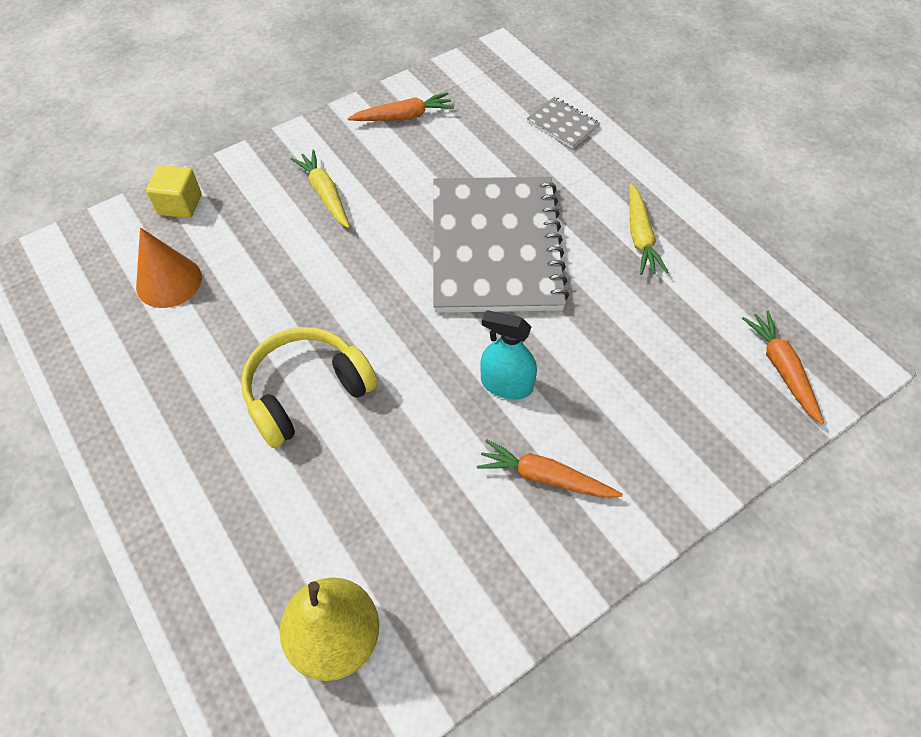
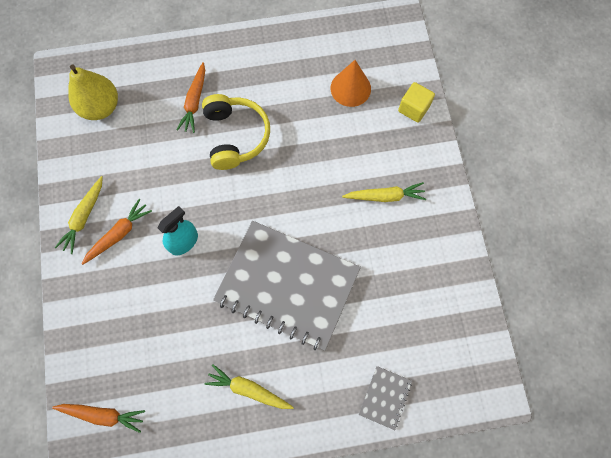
camera: 115 degrees right, 15 degrees up
(403, 117) = (443, 279): orange carrot -> orange carrot (194, 101)
(548, 545) = (84, 217): none -> yellow carrot
(562, 124) = (385, 397): grey notebook -> grey notebook turned 45 degrees counterclockwise

